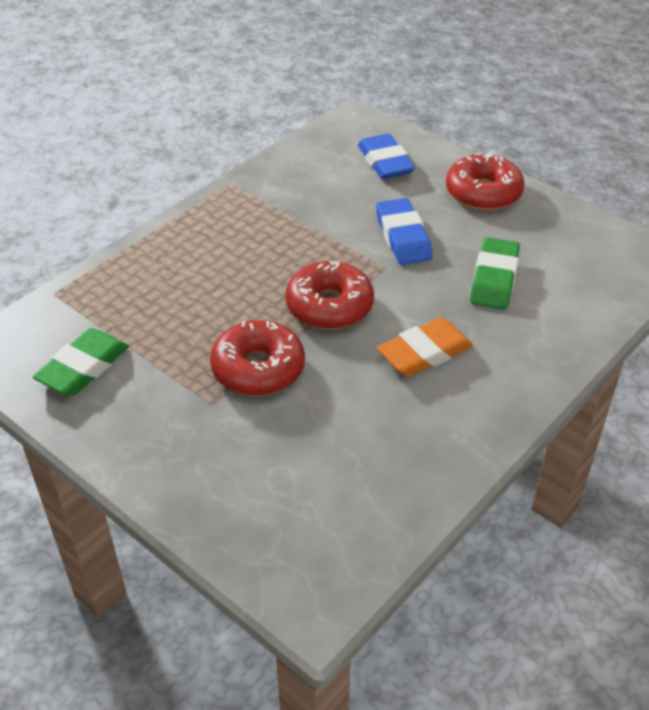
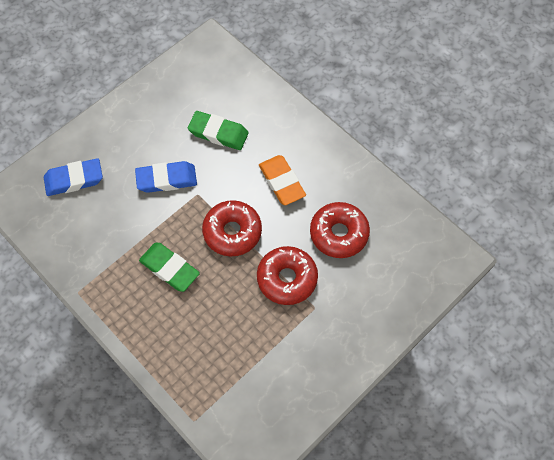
camera: 85 degrees left, 20 degrees up
(83, 367) = (276, 391): green eraser -> green eraser (169, 269)
(483, 193) = (125, 123): red donut -> red donut (339, 234)

